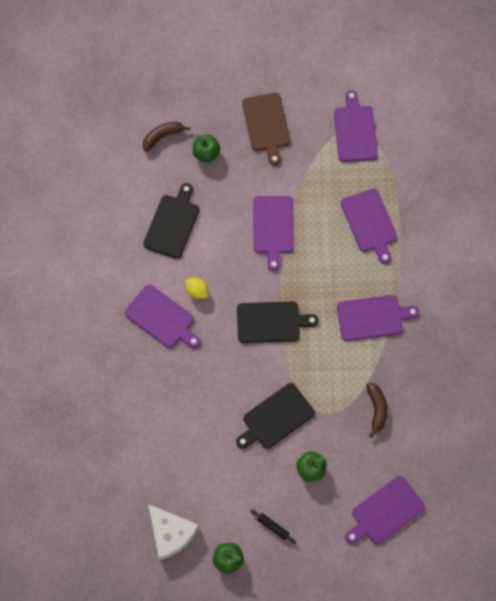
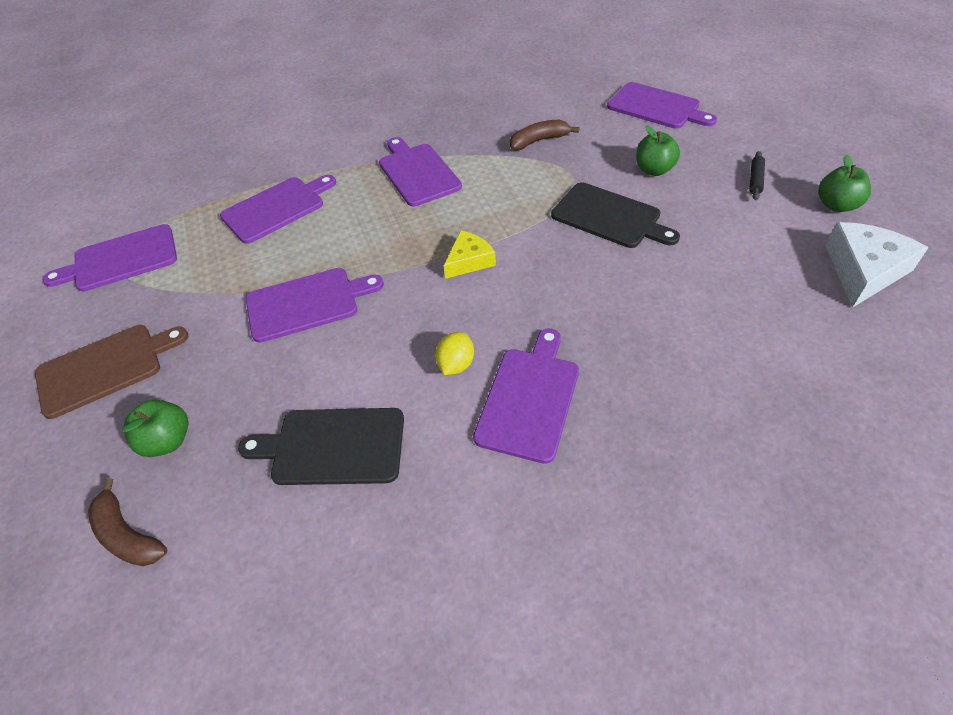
camera: 105 degrees left, 20 degrees down
(271, 322) = (469, 261): black cutting board -> yellow cheese

